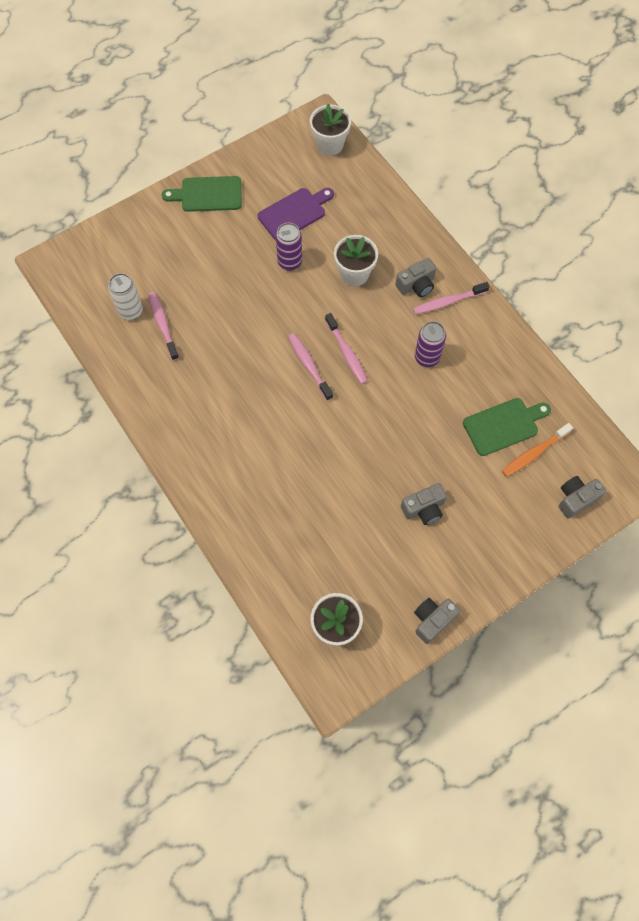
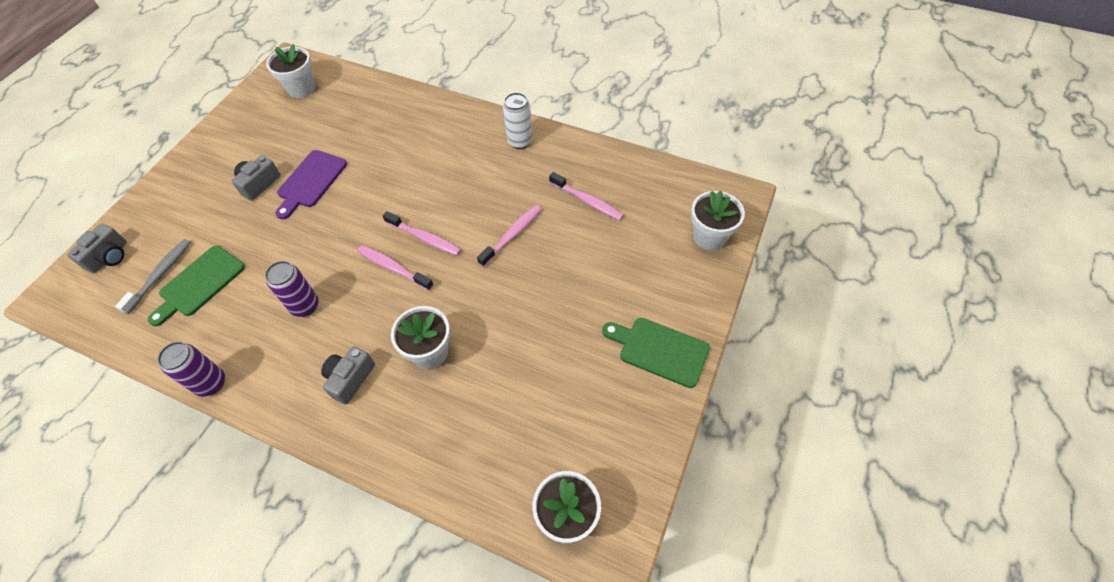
camera: 150 degrees right, 10 degrees down
(103, 246) = (709, 237): none -> white flower pot
(130, 311) = (627, 197): white can -> white can (520, 142)
(208, 194) = (659, 350): green cutting board -> green cutting board turned 120 degrees counterclockwise
(290, 262) = (510, 325): purple can -> purple can (211, 383)
(294, 213) = (545, 386): purple cutting board -> purple cutting board (310, 181)
(432, 620) = (225, 122): grey camera -> none
(447, 302) = (304, 379): pink toothbrush -> pink toothbrush (512, 235)
(534, 453) = (161, 274): orange toothbrush -> grey toothbrush

